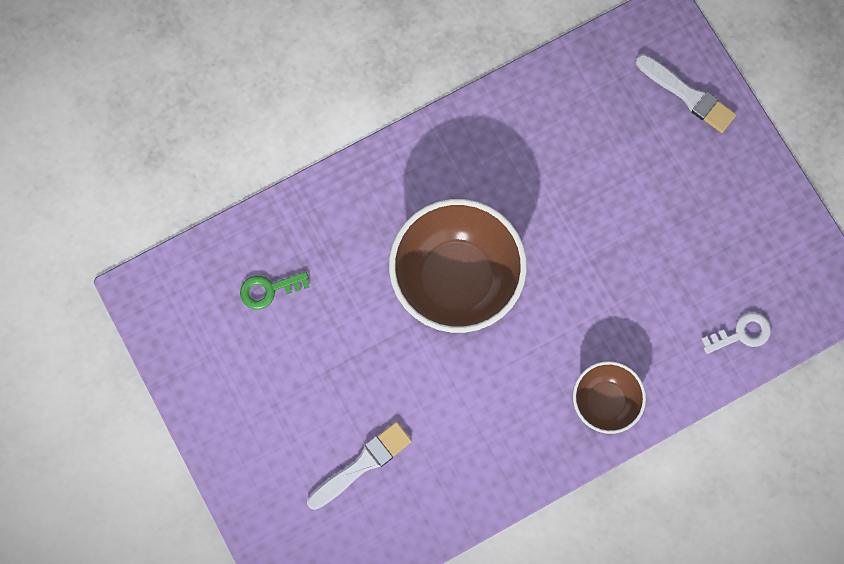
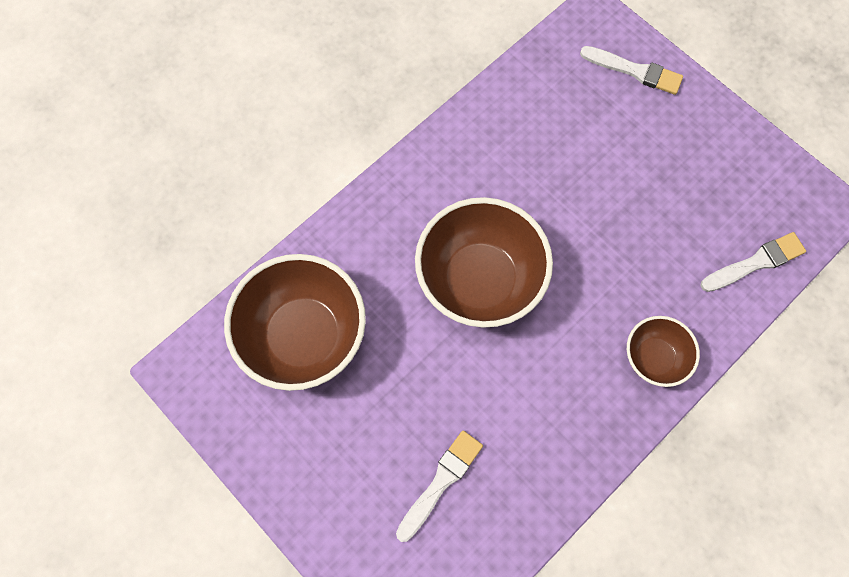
camera: 15 degrees left, 5 degrees down
(268, 290) = (304, 336): green key -> brown bowl
(741, 333) = (755, 262): white key -> white brush

